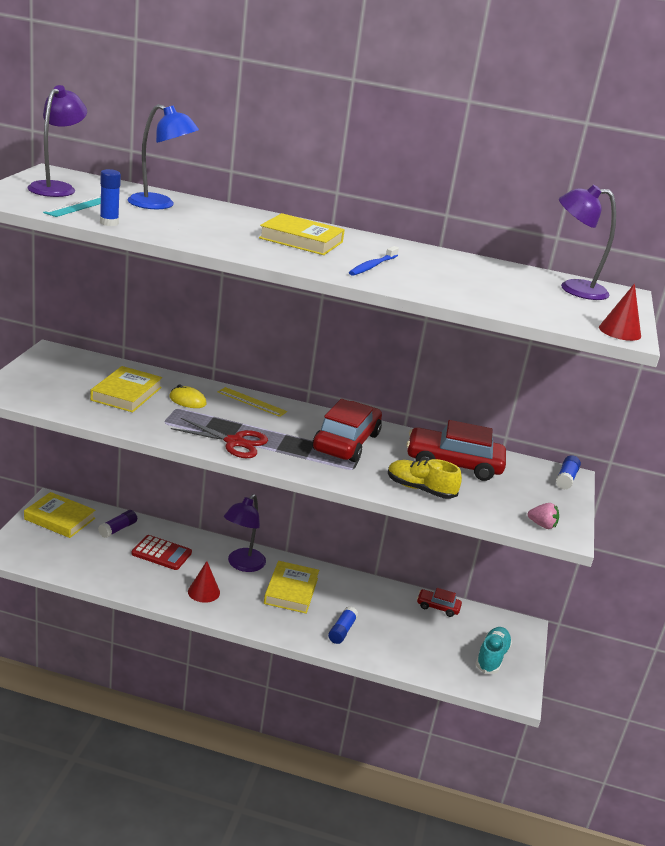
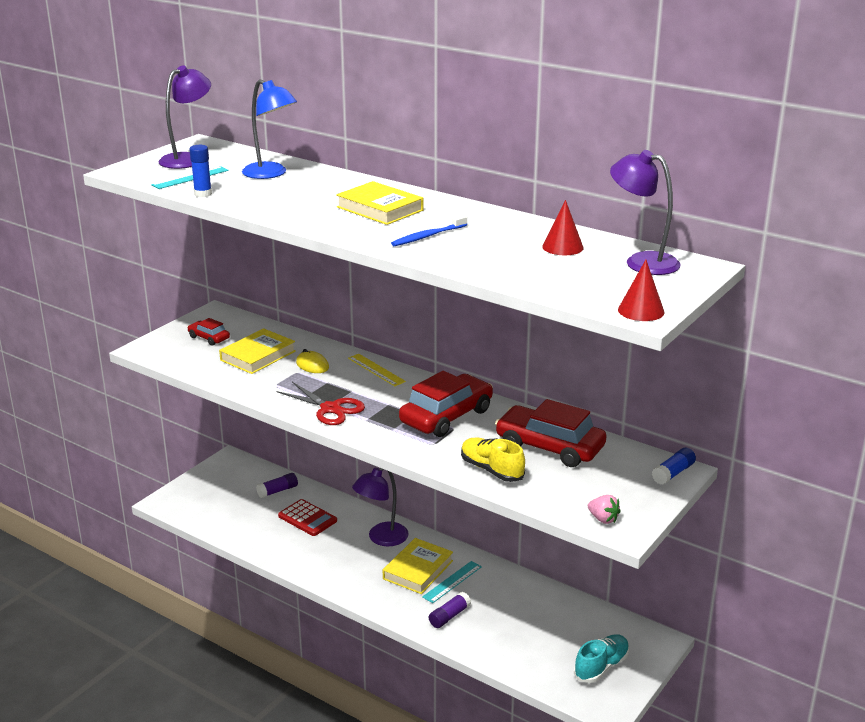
camera: 25 degrees right, 0 degrees up
(59, 519) = (228, 476): yellow book -> none
(204, 592) = (329, 560): red cone -> red cone (562, 247)
(327, 598) = (452, 582): none -> turquoise ruler
(342, 631) = (449, 616): blue glue stick -> purple glue stick
(438, 607) = (569, 606): red car -> red car (209, 338)

